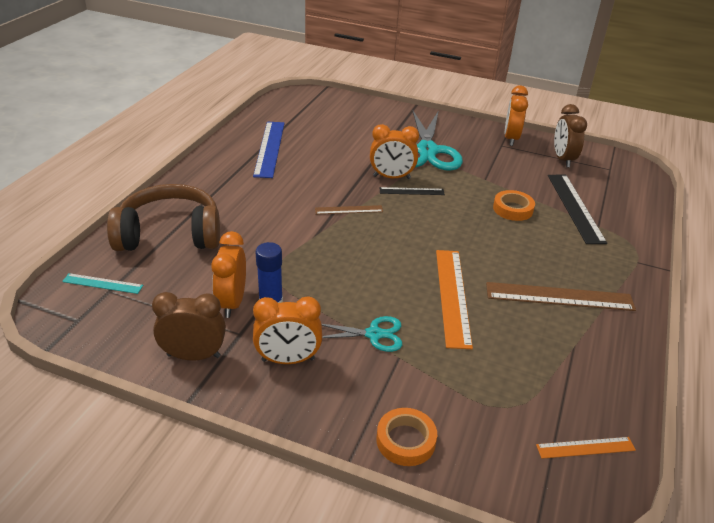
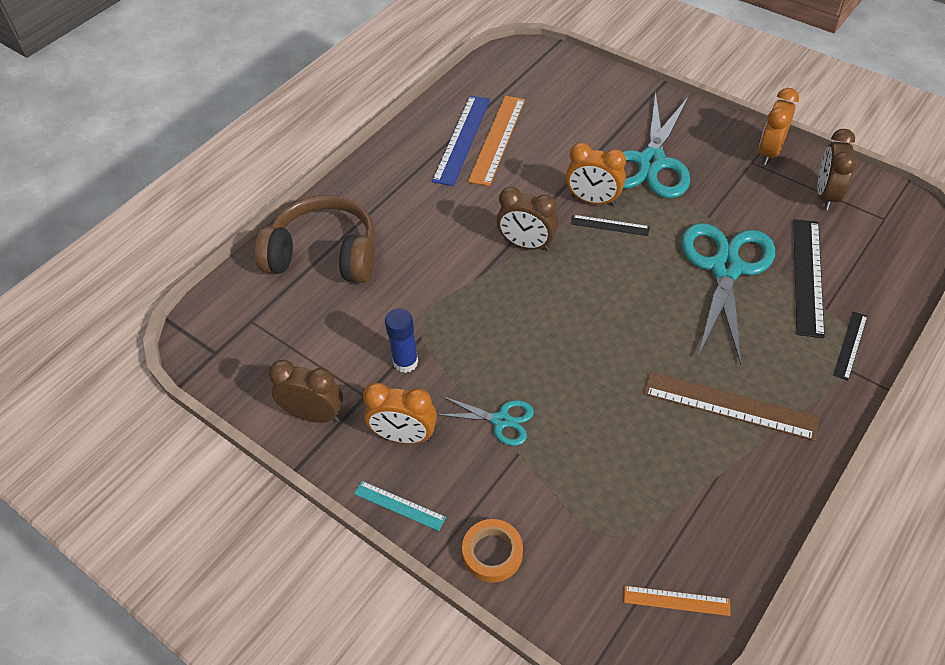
camera: 20 degrees right, 15 degrees up
(102, 283) = (246, 310): turquoise ruler -> turquoise ruler (399, 505)
(232, 303) = (366, 355): orange clock -> none
(349, 210) = (526, 245): brown ruler -> brown clock
(452, 296) = (604, 384): orange ruler -> orange ruler (497, 139)
(513, 209) = (725, 268): orange tape -> turquoise scissors
(628, 246) = (850, 345): none -> black ruler

